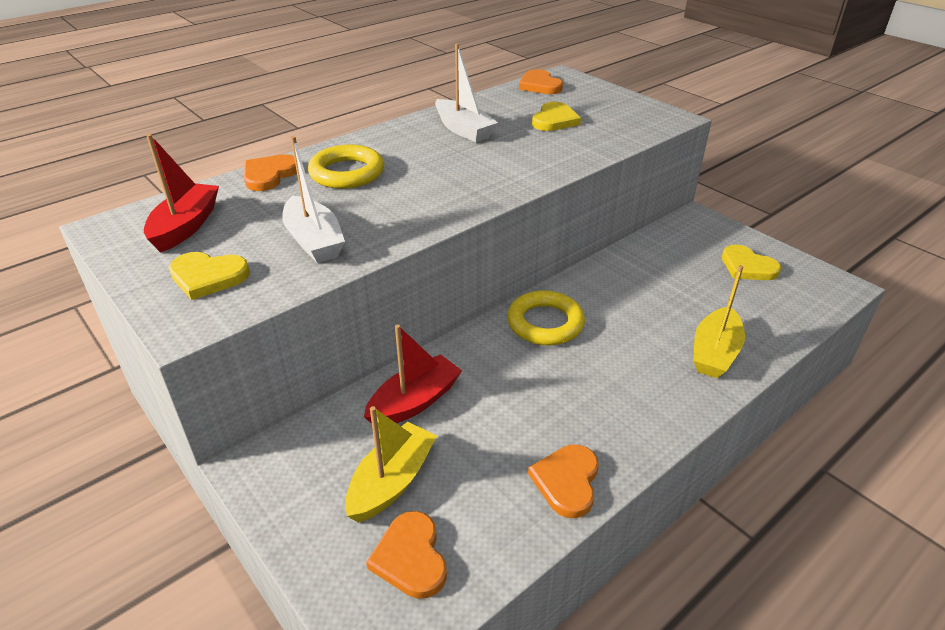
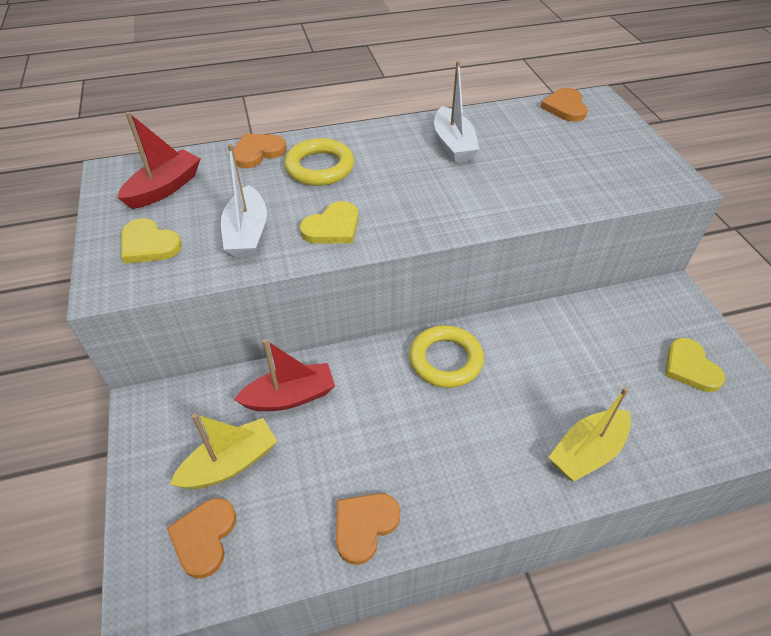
camera: 25 degrees right, 10 degrees up
(554, 120) = (549, 155): yellow heart -> yellow heart (332, 227)

